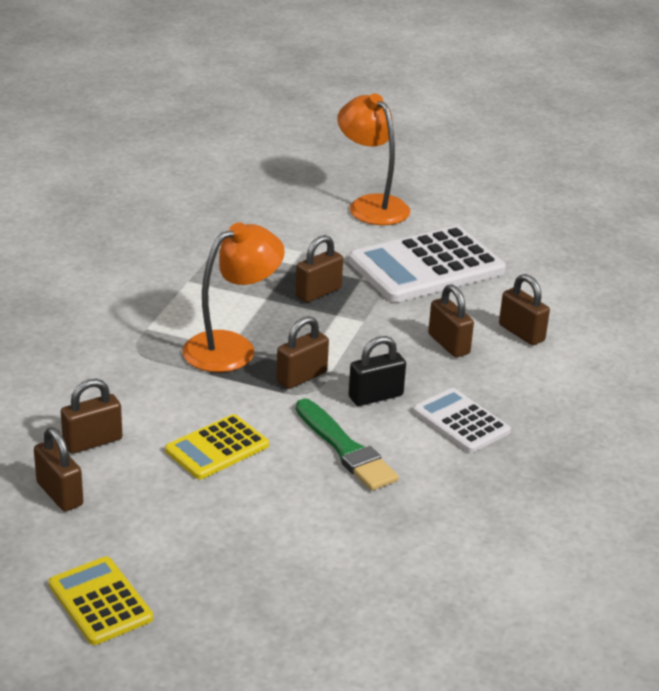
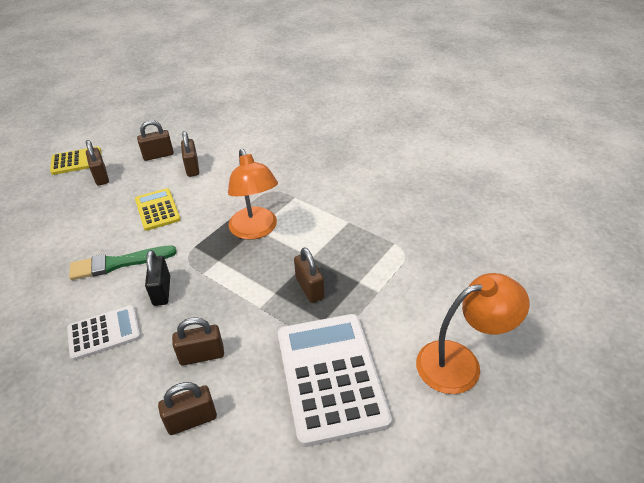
camera: 110 degrees right, 10 degrees up
(301, 377) = (205, 257): brown padlock -> brown padlock (101, 176)

